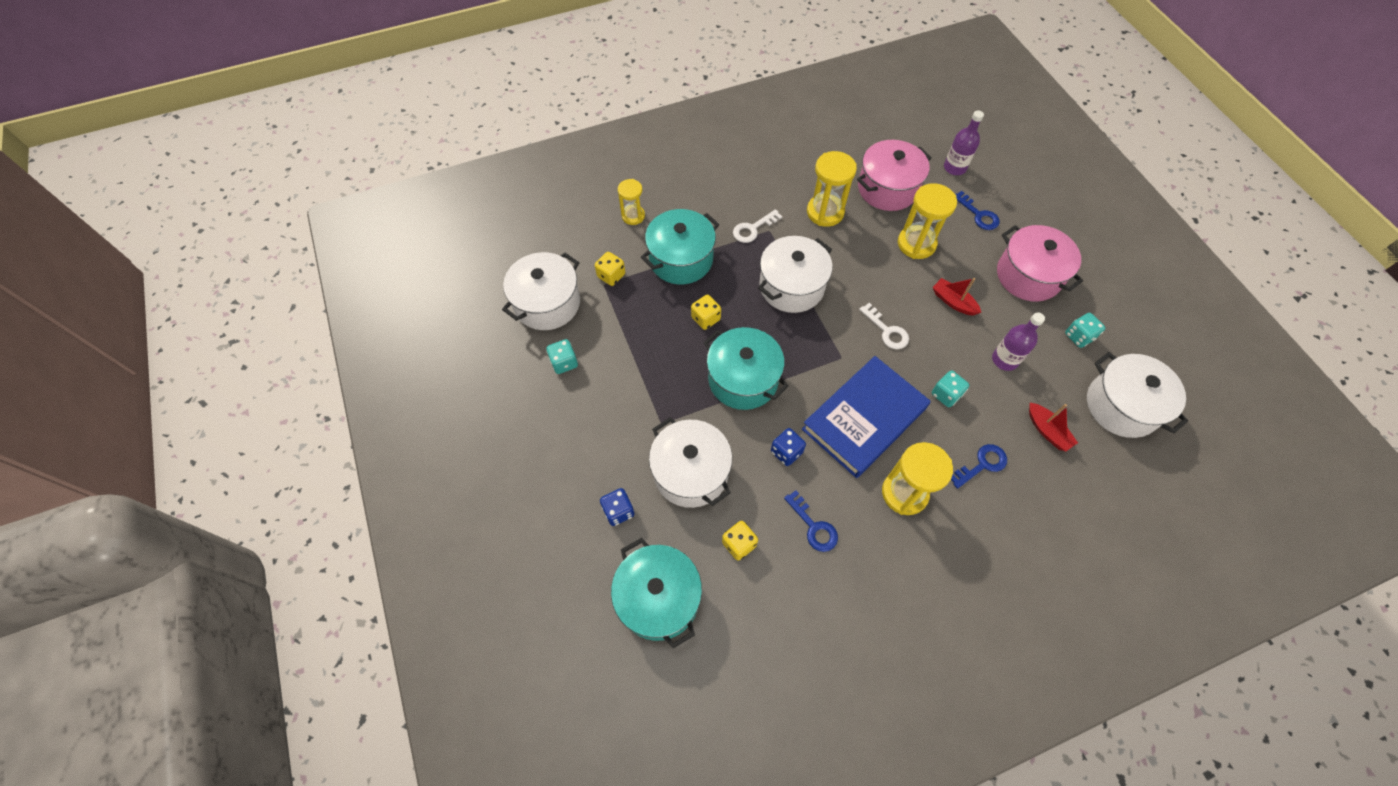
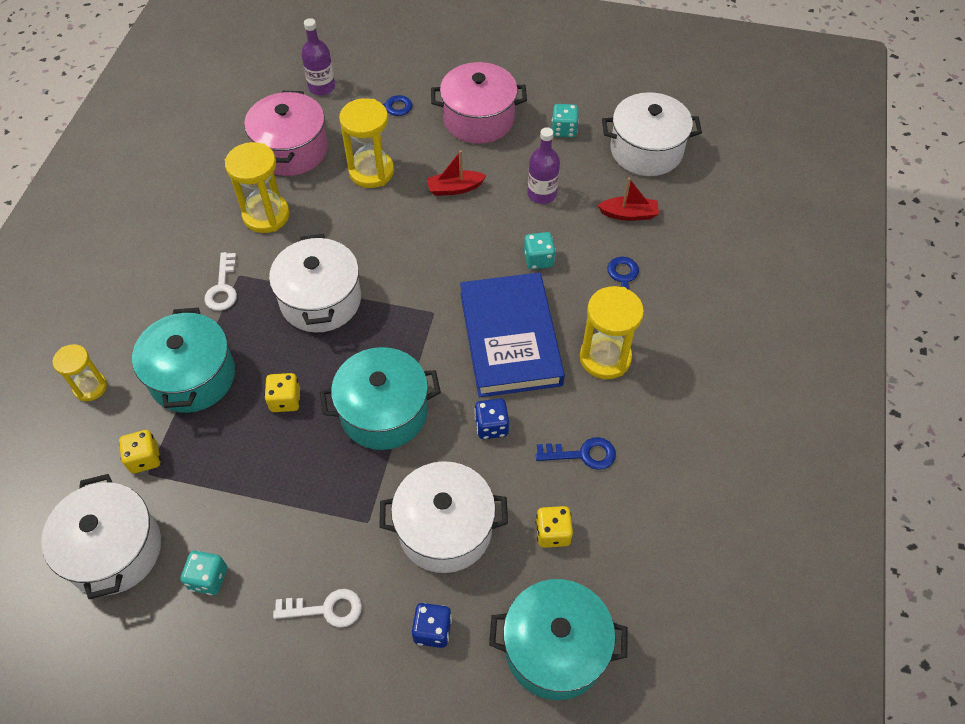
camera: 55 degrees left, 5 degrees down
(887, 330) = (438, 257): white key -> white key (326, 609)

